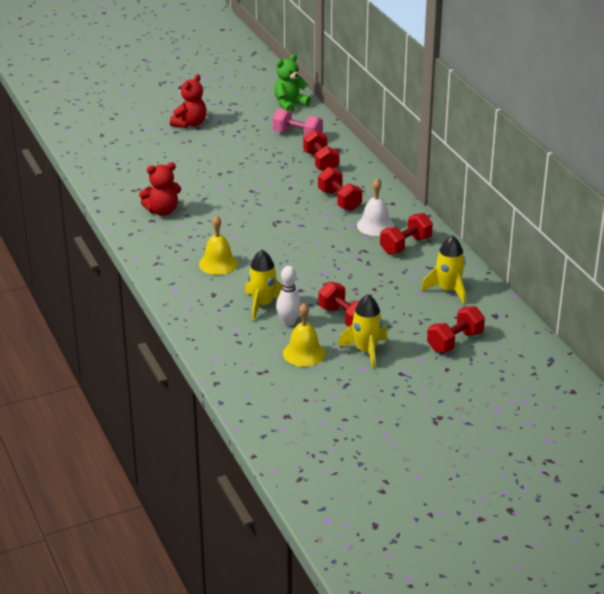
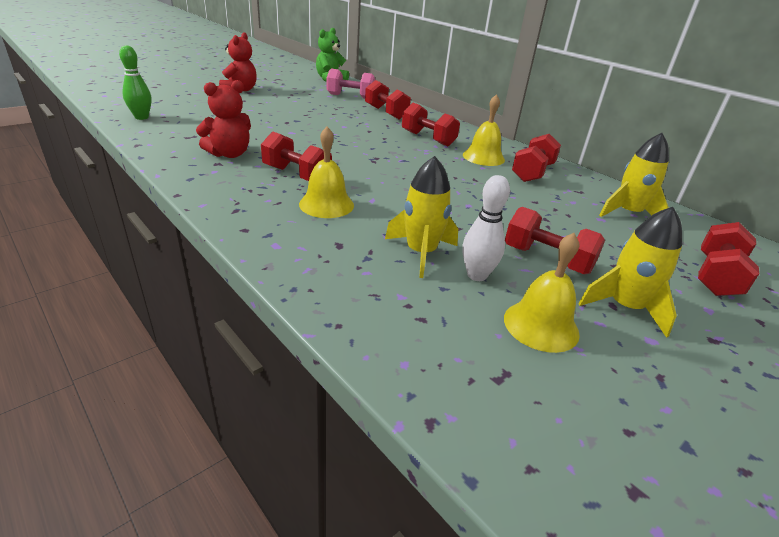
camera: 20 degrees left, 0 degrees up
(99, 164) = (141, 117): none -> green bowling pin
(207, 235) = (296, 175): none -> red dumbbell
(375, 225) = (483, 157): white bell -> yellow bell

